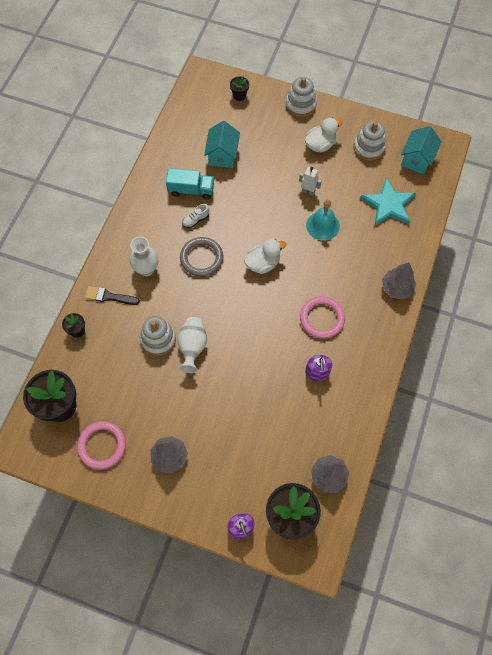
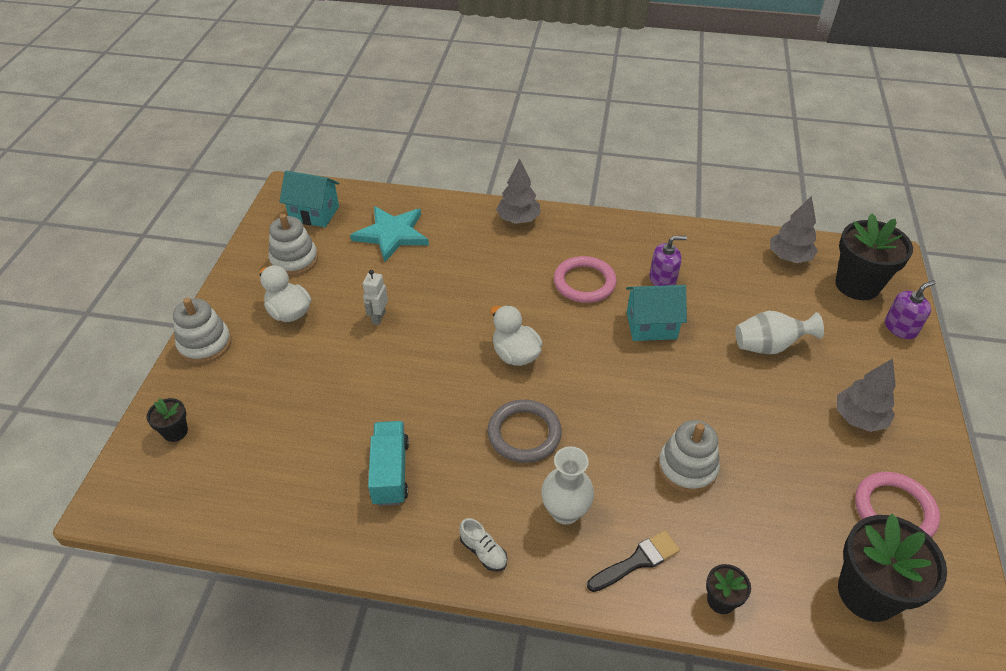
camera: 100 degrees left, 20 degrees down
(109, 296) = (636, 561): black brush -> black brush turned 120 degrees counterclockwise
(192, 347) = (682, 419): white vase -> white vase (769, 346)
(196, 220) = (452, 454): white shoe -> white shoe (483, 552)
(222, 155) = (311, 437): turquoise house -> turquoise house (651, 325)
(322, 225) = (436, 296): turquoise bell -> none

